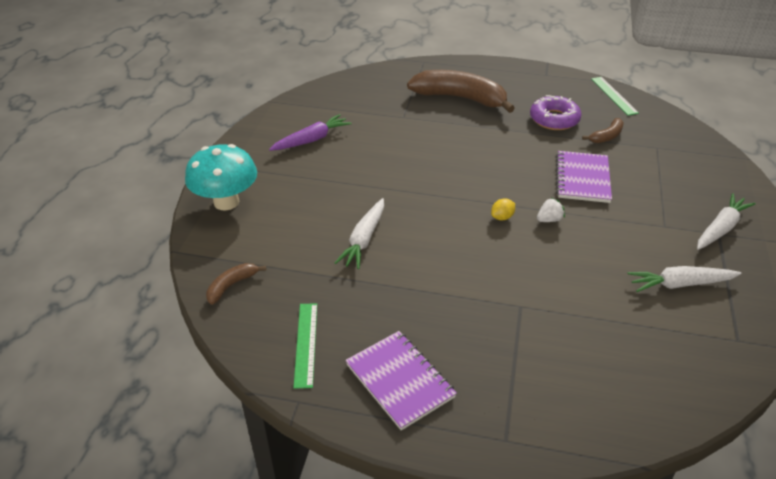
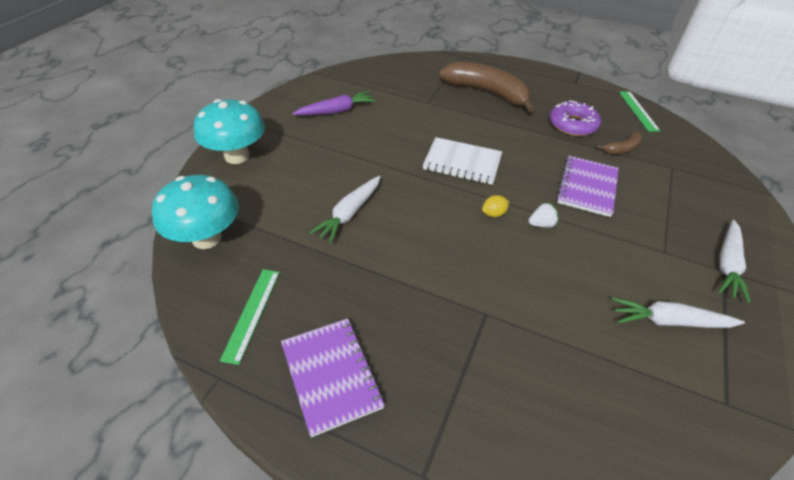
camera: 10 degrees right, 5 degrees up
(231, 285) = (206, 238): brown banana -> turquoise mushroom
(457, 173) = (462, 163): none -> white notebook
(720, 228) = (727, 265): white carrot -> white carrot turned 150 degrees clockwise

